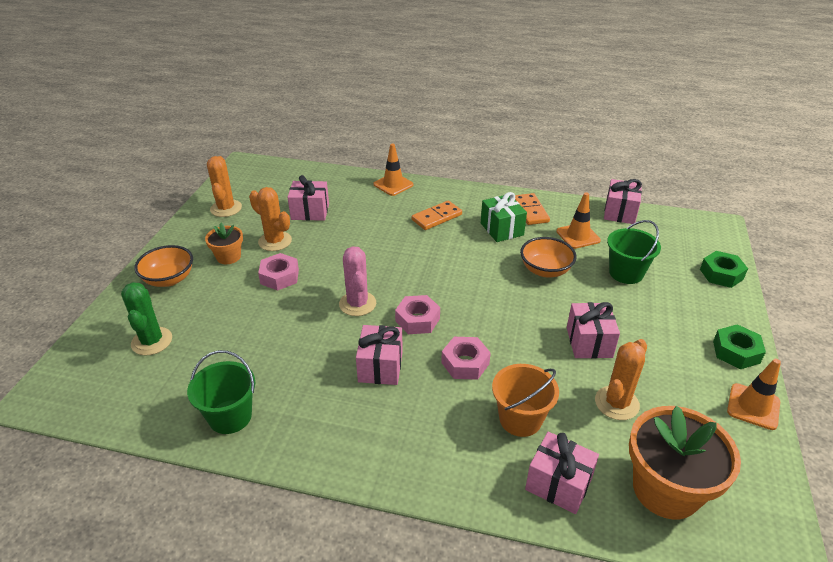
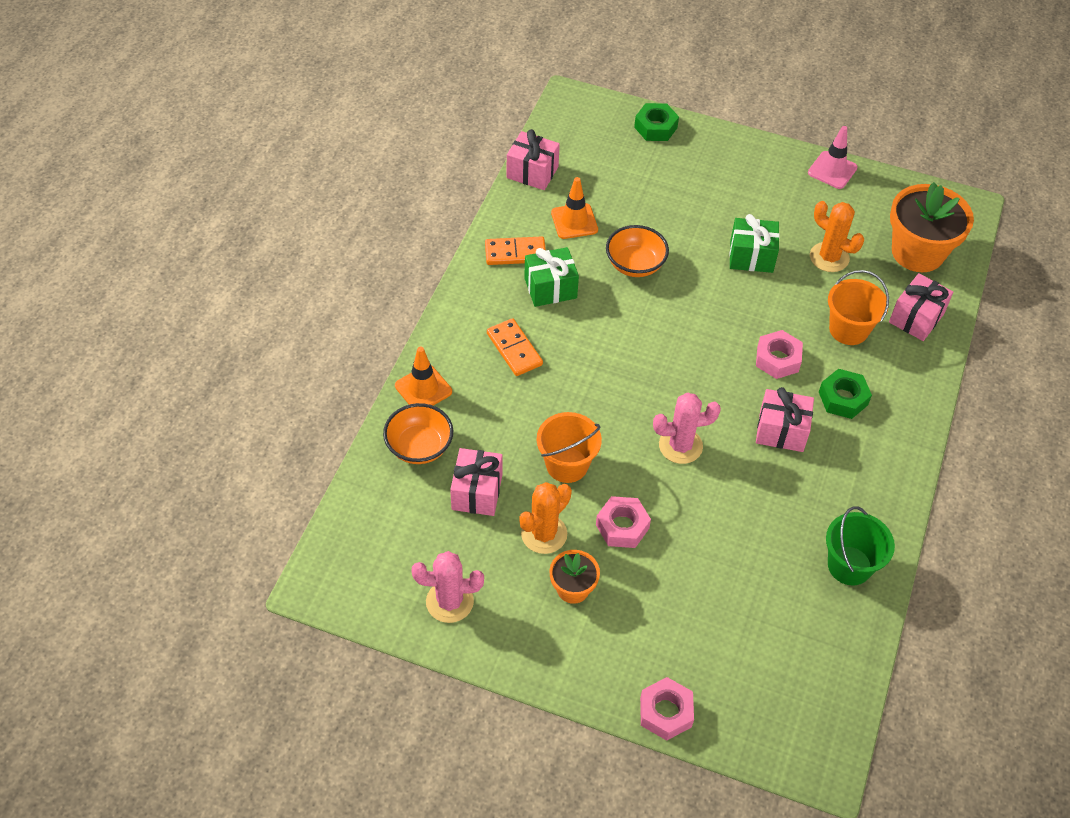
camera: 85 degrees left, 15 degrees up
(152, 341) = (735, 659): green cactus -> none
(169, 279) = (615, 657): orange bowl -> orange bowl (419, 447)
(226, 208) = (449, 601): orange cactus -> pink cactus
(335, 247) = (567, 465): none -> orange bucket
(417, 320) = (711, 391): pink nut -> pink nut (665, 712)
(589, 342) = (751, 256): pink gift -> green gift
(626, 273) = (646, 199): green bucket -> none
(736, 352) = (767, 157): green nut -> green nut (843, 398)
(753, 406) = (832, 170): orange traffic cone -> pink traffic cone

